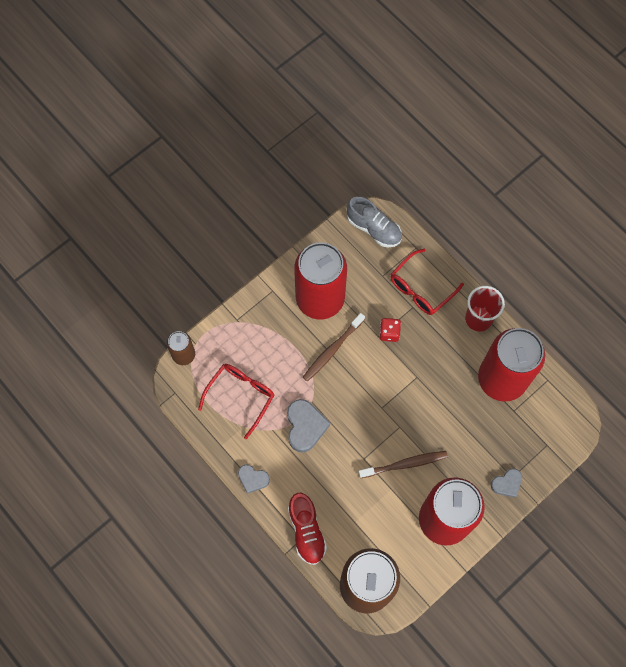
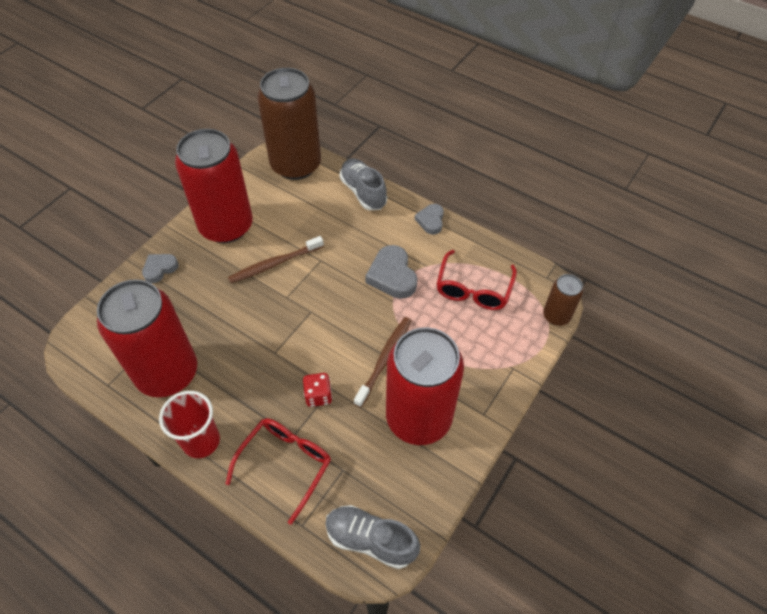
camera: 165 degrees right, 15 degrees down
(253, 479) = (430, 221): grey heart -> grey heart turned 90 degrees counterclockwise
(306, 531) = (363, 192): red shoe -> grey shoe

